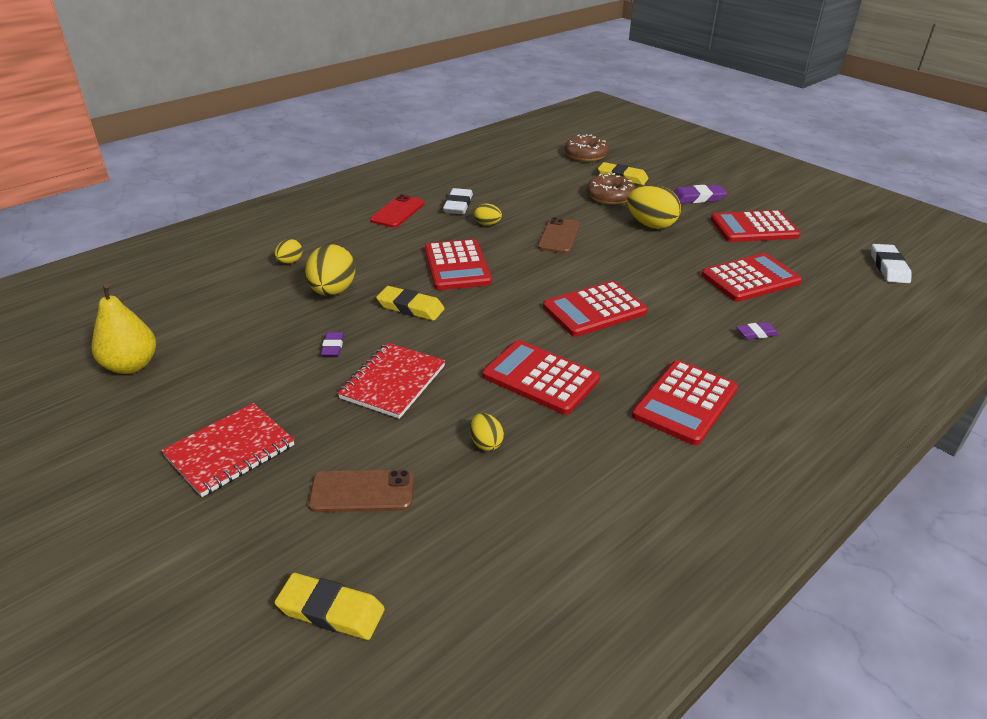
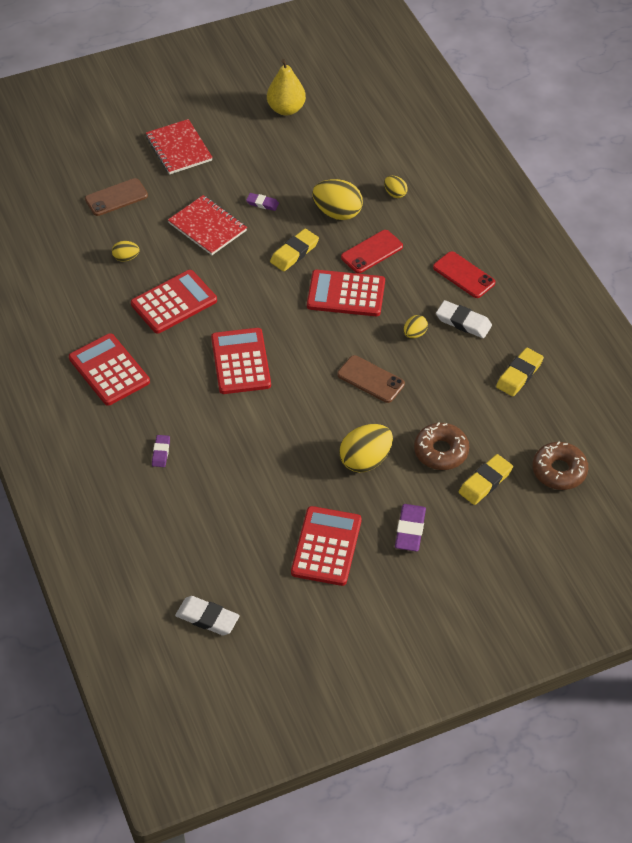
camera: 110 degrees right, 15 degrees up
(331, 610) = (46, 176): yellow eraser -> yellow eraser (519, 374)
(362, 492) = (116, 197): brown phone -> brown phone turned 45 degrees clockwise
(387, 261) = (372, 252): none -> red phone
(750, 278) = (238, 491): red calculator -> none

